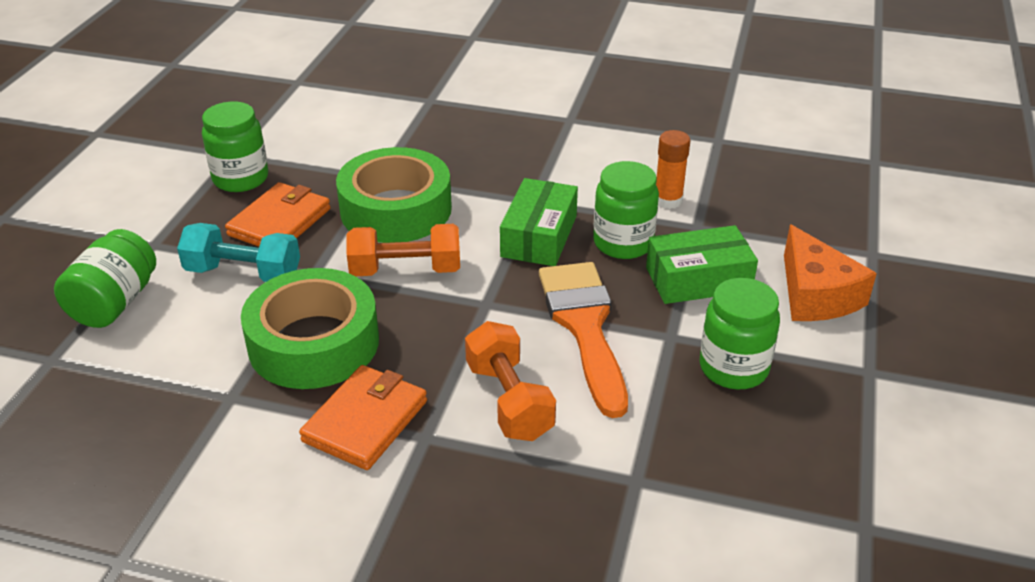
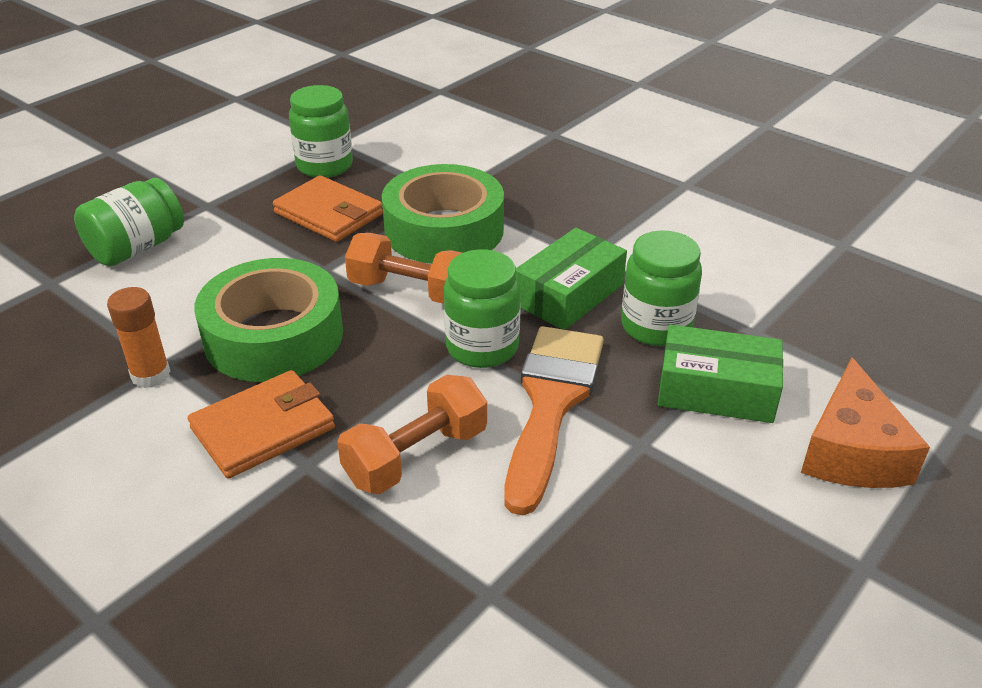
camera: 25 degrees right, 0 degrees up
(243, 273) = (262, 252): turquoise dumbbell -> none
(280, 222) = (329, 213): orange wallet -> orange wallet turned 75 degrees clockwise
(509, 401) = (416, 456): orange dumbbell -> orange dumbbell turned 45 degrees clockwise
(668, 200) = (739, 295): orange glue stick -> orange glue stick (150, 375)
(733, 368) = (691, 504): green jar -> green jar (482, 347)

